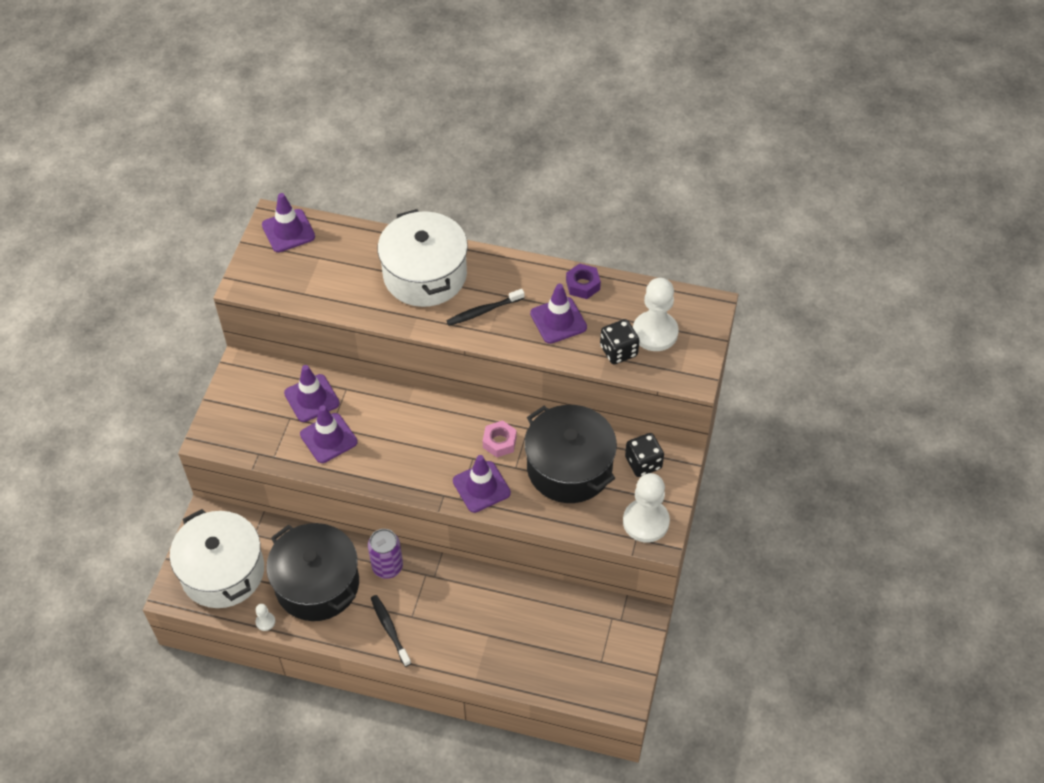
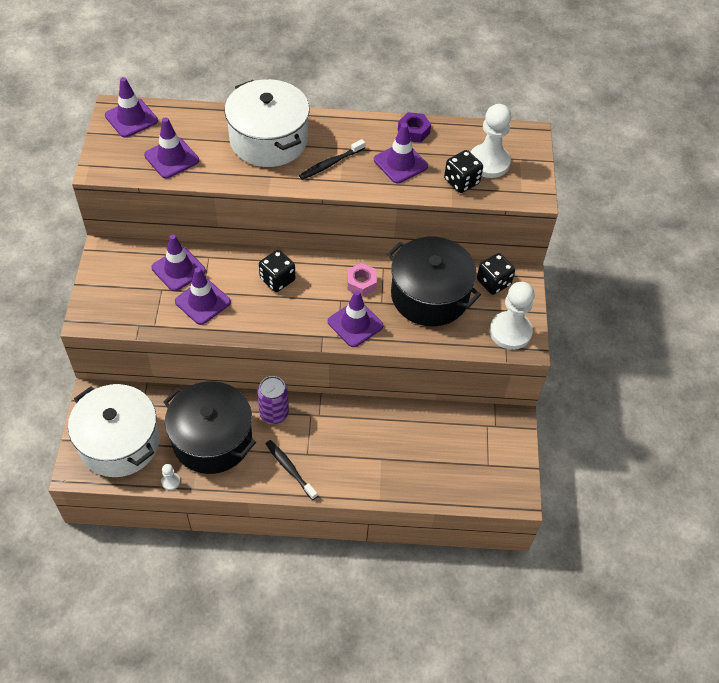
camera: 15 degrees left, 0 degrees up
(319, 282) = (171, 158): none -> purple traffic cone
(412, 425) = (277, 279): none -> black dice

